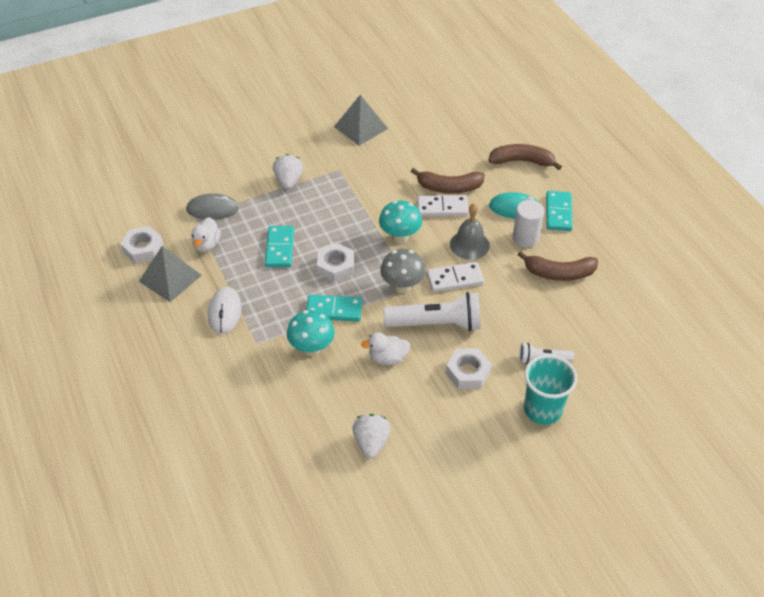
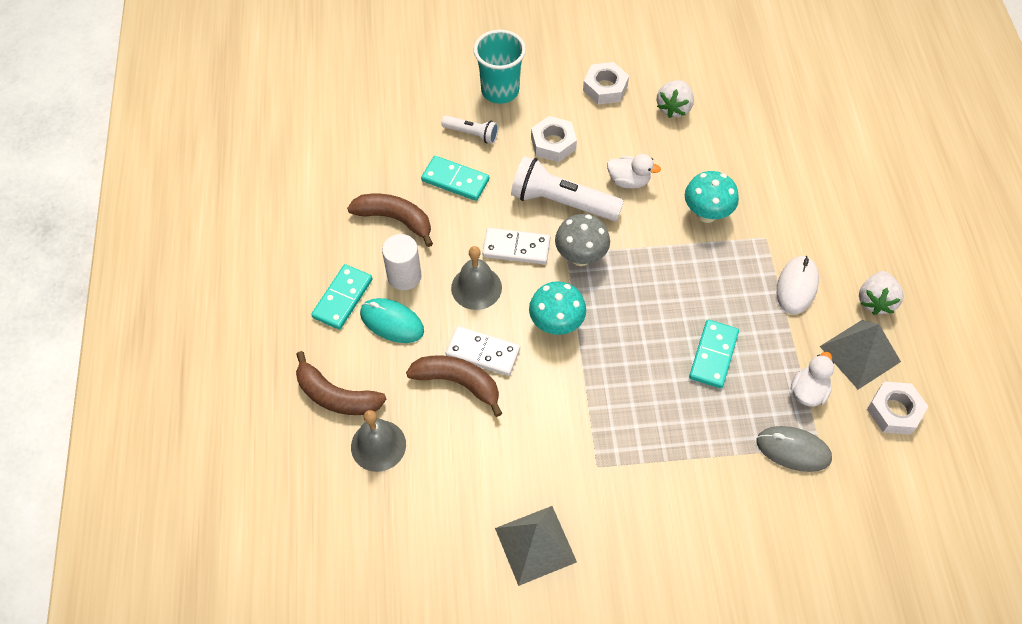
camera: 160 degrees left, 10 degrees up
(288, 181) = (675, 468): white strawberry -> white strawberry (875, 301)
(334, 310) = (669, 251): turquoise domino -> turquoise domino (455, 180)
(335, 266) = (650, 307): white nut -> white nut (605, 88)
(479, 145) = (378, 445): none -> grey bell

